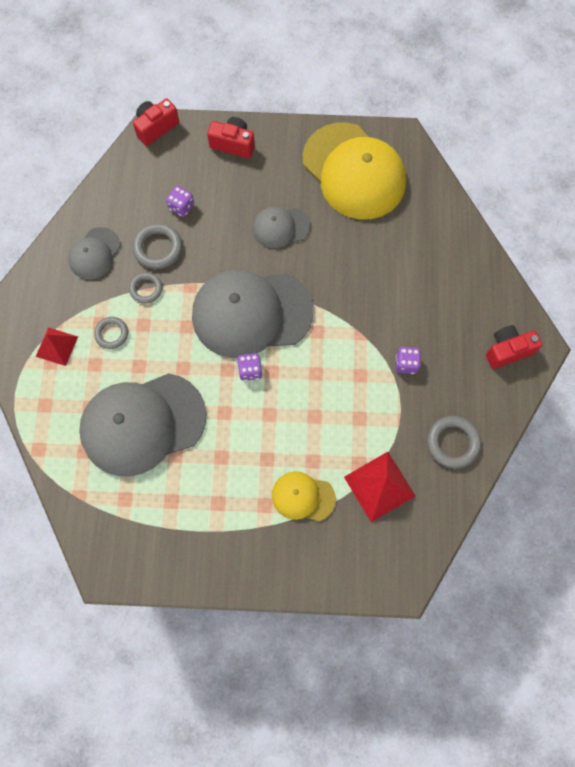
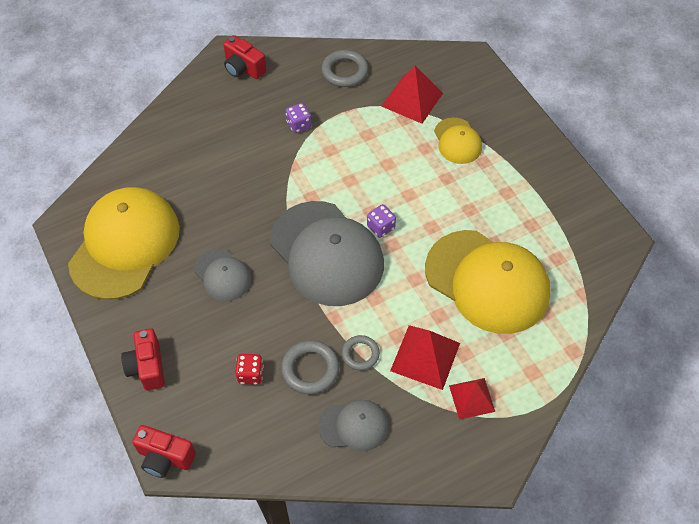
camera: 120 degrees left, 15 degrees down
(112, 334) = (425, 357): grey ring -> red pyramid
(142, 424) = (487, 281): grey cap -> yellow cap
(181, 207) = (250, 374): purple dice -> red dice

